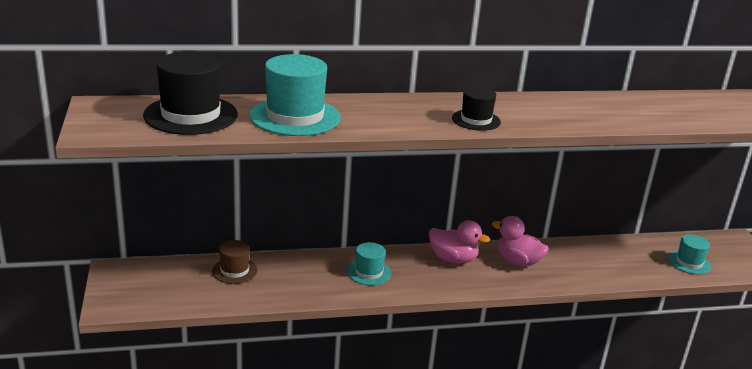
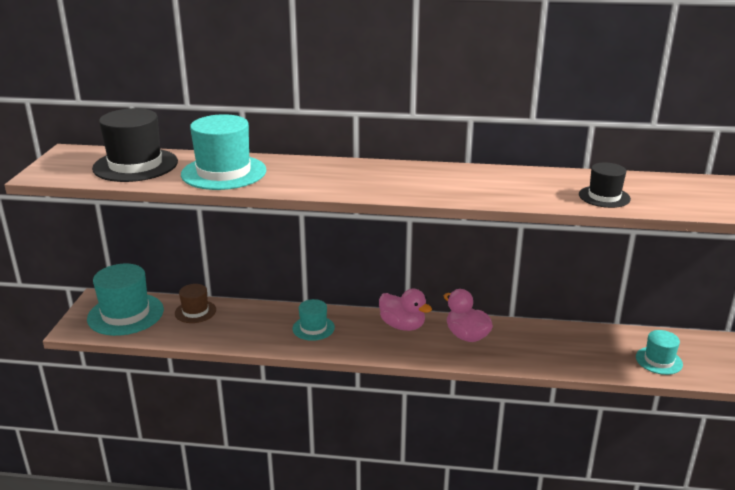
camera: 20 degrees right, 0 degrees up
(158, 283) = (125, 314): none -> turquoise hat
(476, 120) = (393, 187): black hat -> black hat (604, 197)

